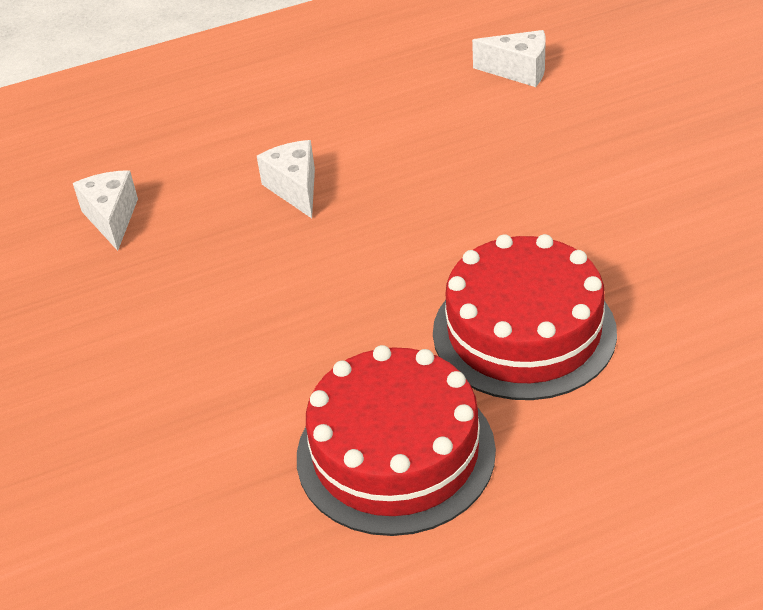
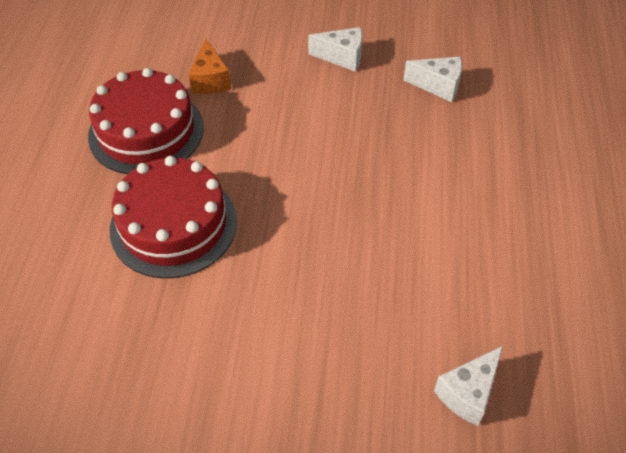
camera: 115 degrees right, 10 degrees up
(237, 441) = (210, 80): none -> orange cheese
(295, 189) = (404, 177): white cheese -> white cheese (342, 57)

